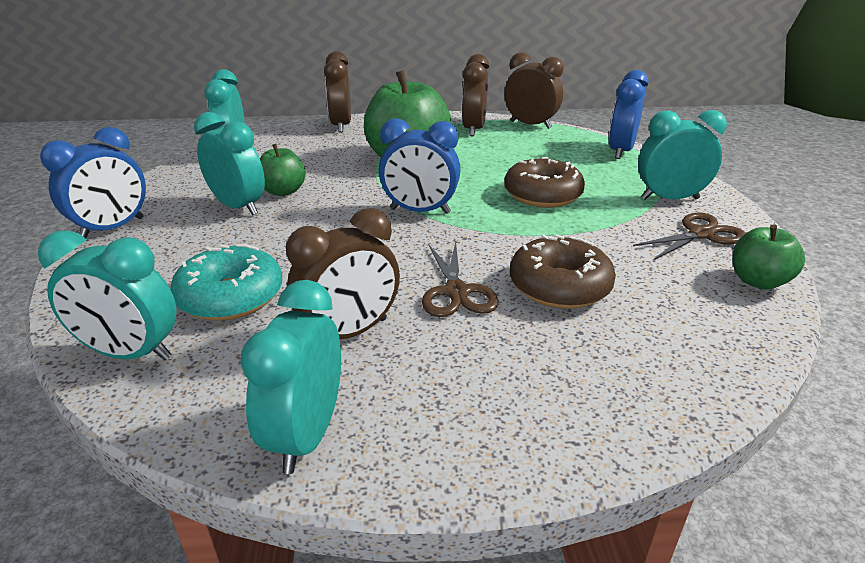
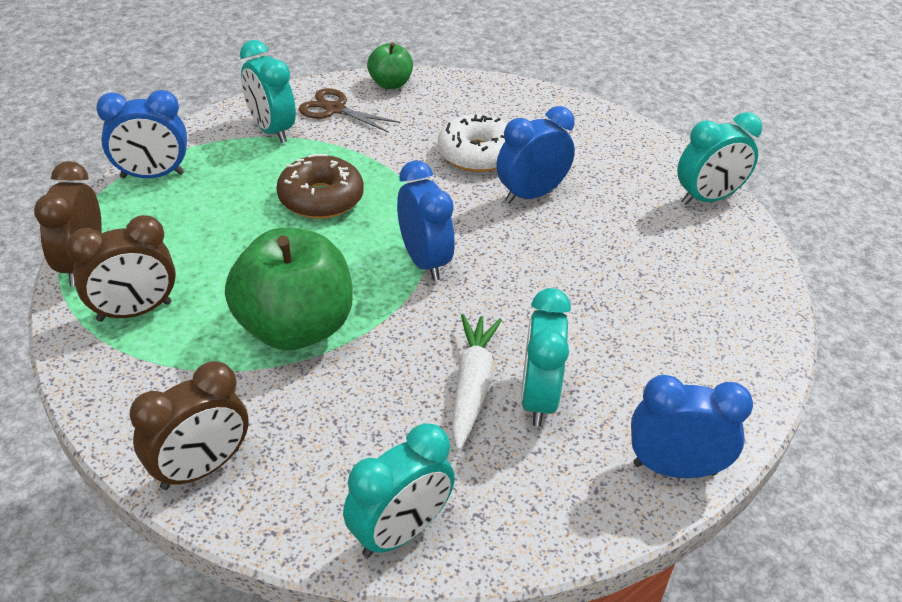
camera: 125 degrees left, 10 degrees up
(131, 354) = (755, 305): turquoise clock -> none
(231, 297) = (658, 299): turquoise donut -> none
(283, 191) = (471, 386): green apple -> white carrot
(349, 333) = (624, 221): brown clock -> none
(456, 292) = (531, 195): brown scissors -> blue clock
(559, 286) = (476, 154): brown donut -> white donut

